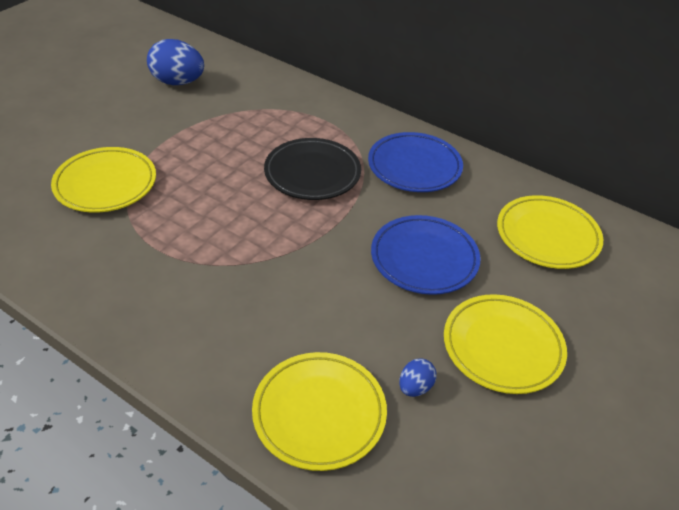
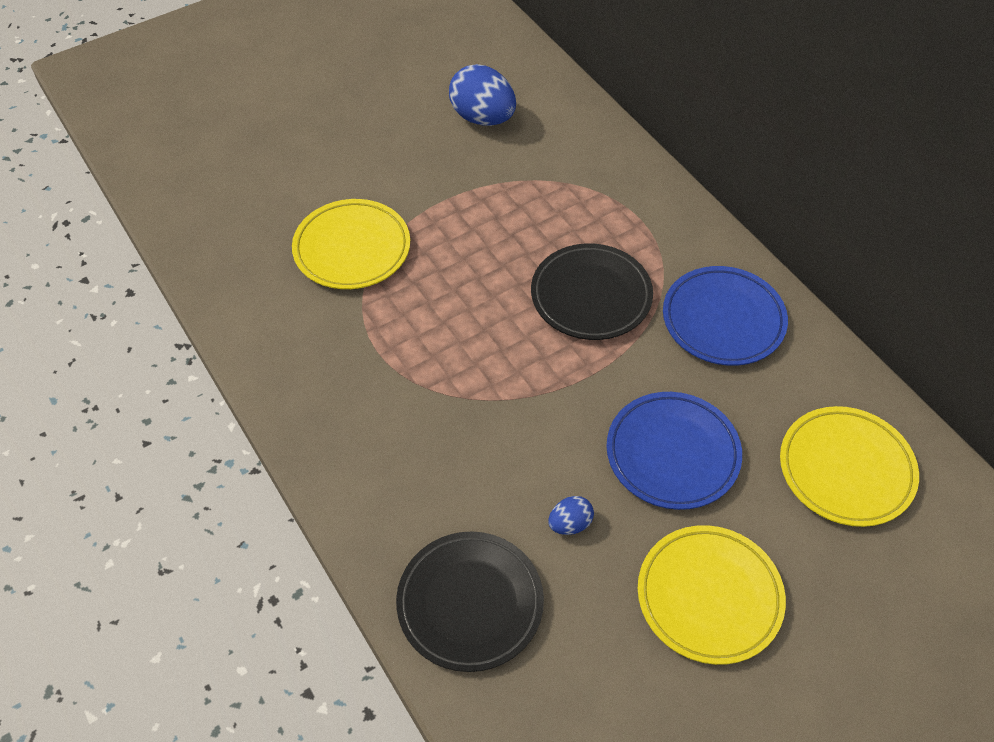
camera: 25 degrees right, 10 degrees up
(319, 413) = (470, 603): yellow plate -> black plate
(415, 387) = (585, 610): blue egg -> blue egg (570, 524)

